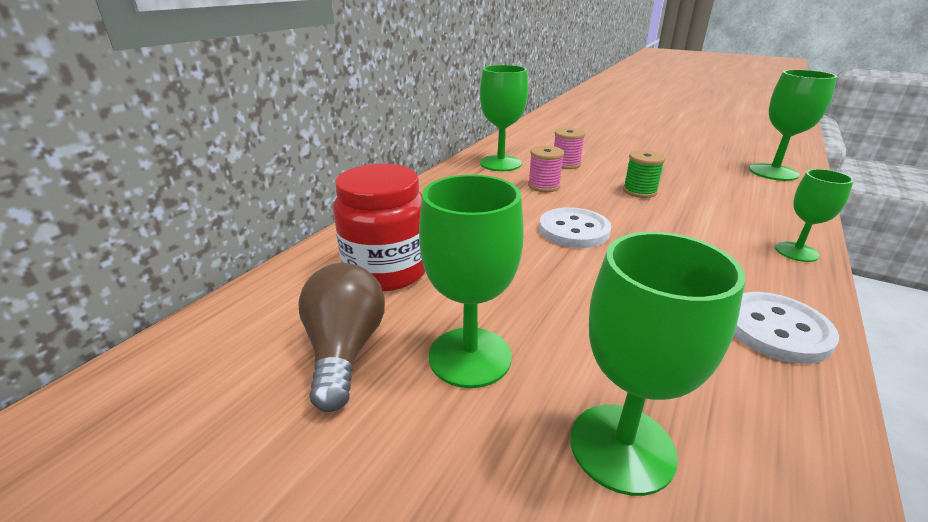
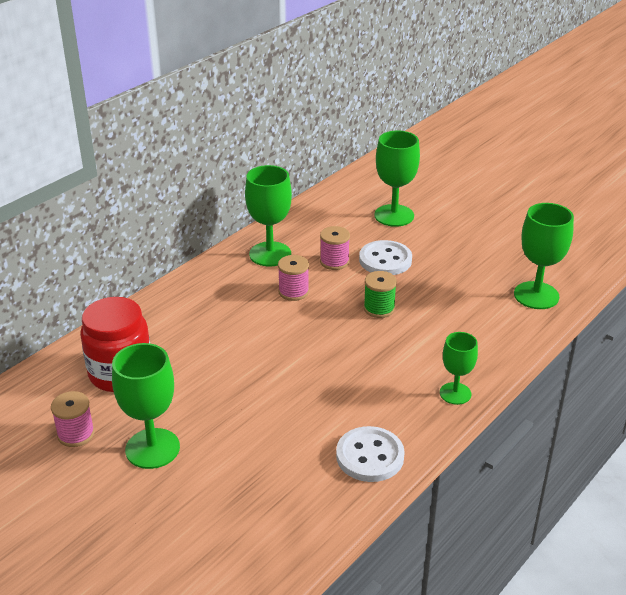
camera: 10 degrees right, 5 degrees up
(345, 350) = (76, 434): brown light bulb -> pink spool
(573, 230) = (287, 349): white button -> white button (385, 260)
(622, 447) = (212, 512): green goblet -> green goblet (394, 215)

